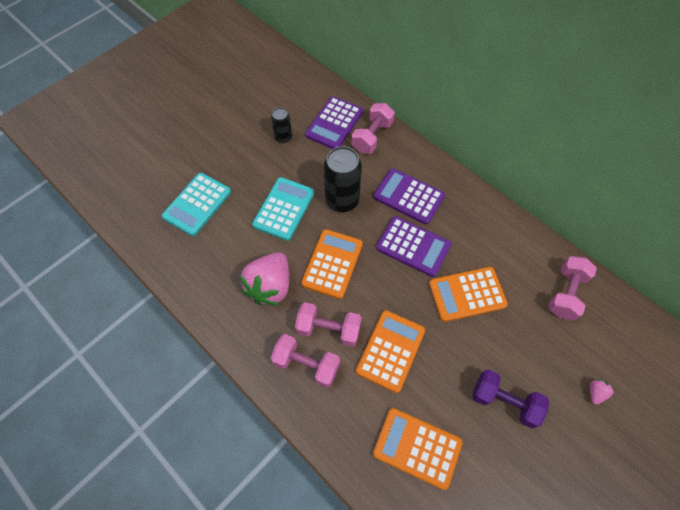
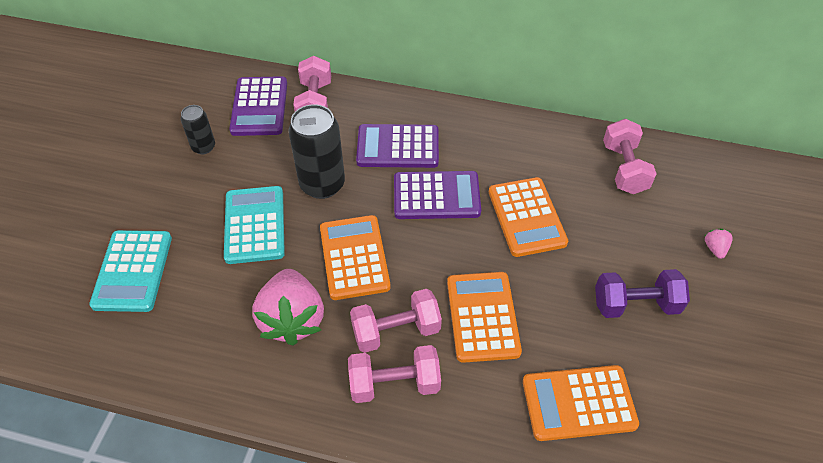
camera: 30 degrees left, 10 degrees down
(467, 294) = (526, 217): orange calculator -> orange calculator turned 60 degrees counterclockwise

